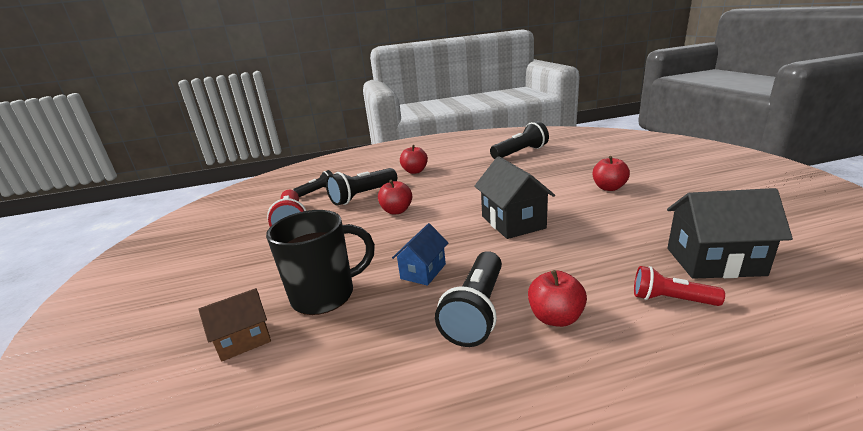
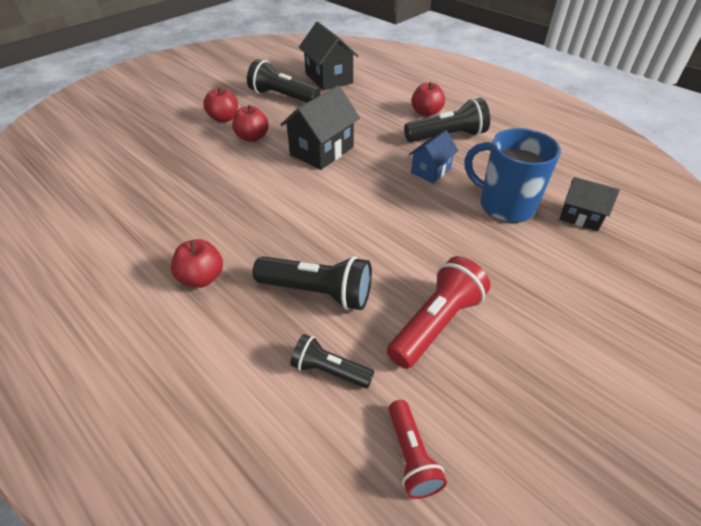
camera: 125 degrees left, 20 degrees up
(244, 340) = (580, 217): brown house -> black house
(325, 295) = (505, 205): black mug -> blue mug
(397, 211) = (343, 234): red apple -> red apple (252, 137)
(423, 271) = (430, 170): blue house -> blue house turned 45 degrees counterclockwise
(520, 153) = (106, 193): black flashlight -> black flashlight (283, 97)
(670, 299) = (378, 87): red flashlight -> red flashlight (411, 456)

